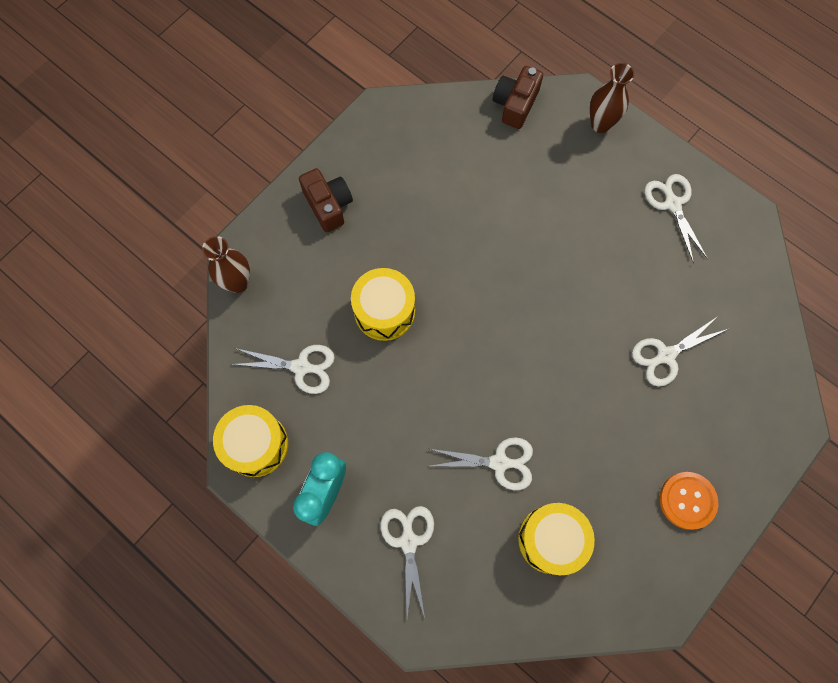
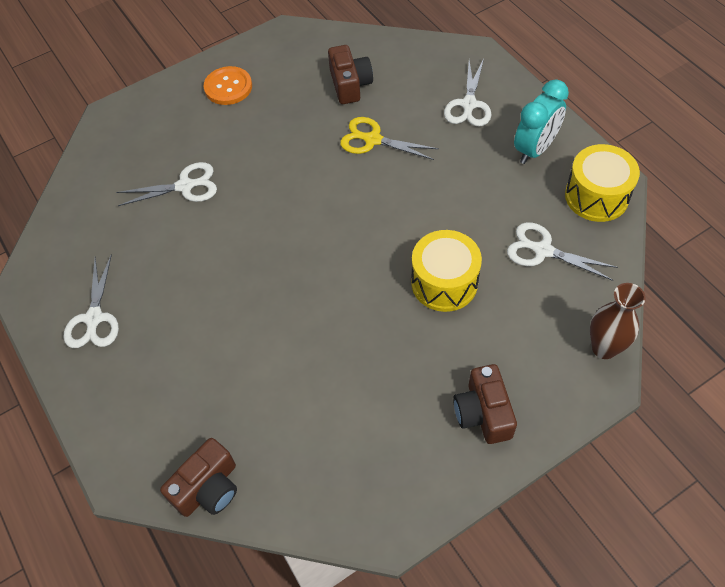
camera: 160 degrees left, 15 degrees down
(500, 463) = (372, 139): white scissors -> yellow scissors
(551, 539) = (350, 85): yellow drum -> brown camera
(600, 124) = (118, 432): brown vase -> none

